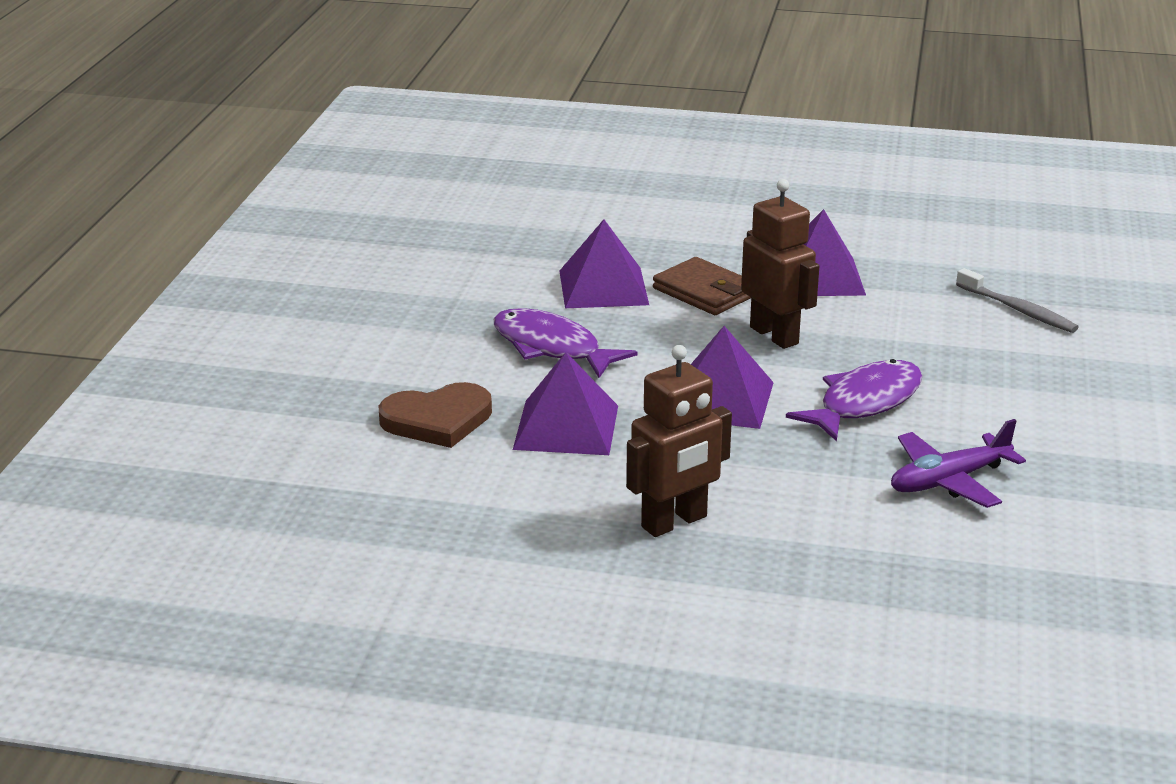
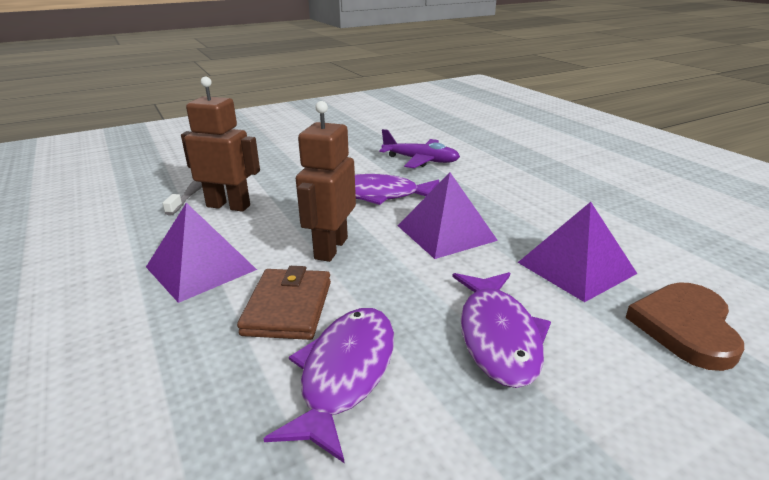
camera: 130 degrees left, 0 degrees up
(437, 420) = (685, 327): brown heart -> brown heart turned 105 degrees counterclockwise
(603, 287) = (345, 374): purple pyramid -> purple fish
(674, 522) = (578, 198): brown robot -> brown robot (228, 206)

